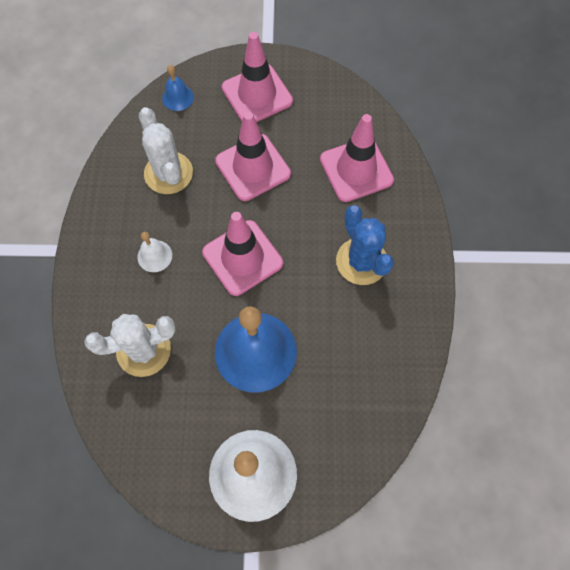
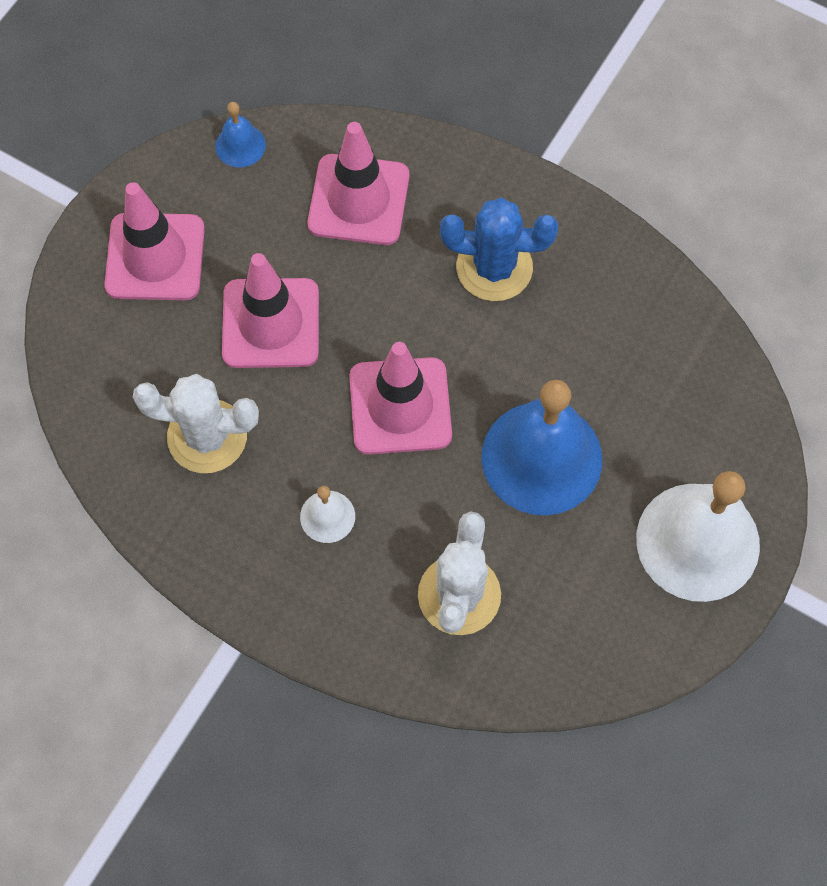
camera: 60 degrees left, 0 degrees up
(178, 97) = (86, 363): blue bell -> blue bell (240, 145)

